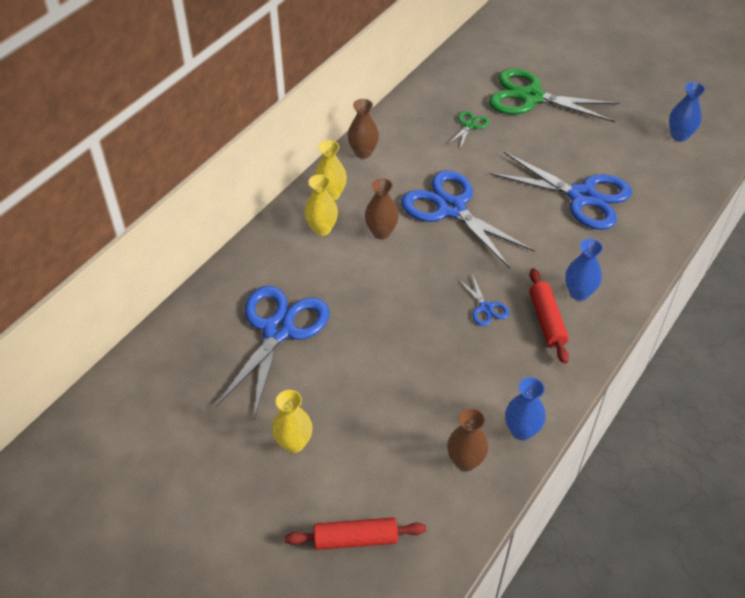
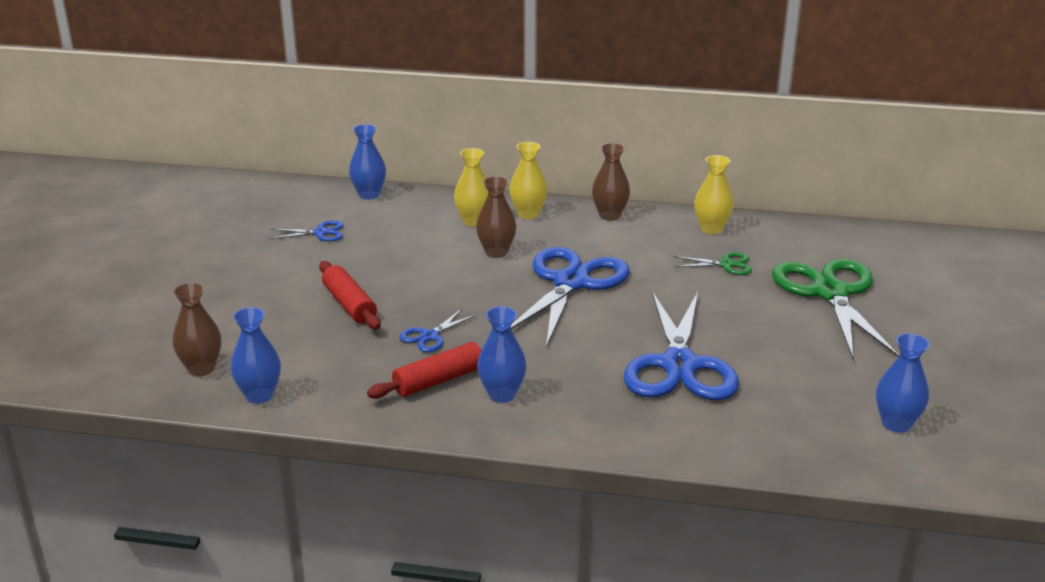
camera: 65 degrees right, 20 degrees down
(227, 279) = (369, 195): none -> blue vase
(278, 330) = (320, 233): blue scissors -> blue scissors, size x0.44
(294, 443) = (185, 273): yellow vase -> yellow vase (711, 229)
(355, 539) = (83, 329): red rolling pin -> red rolling pin (349, 305)

